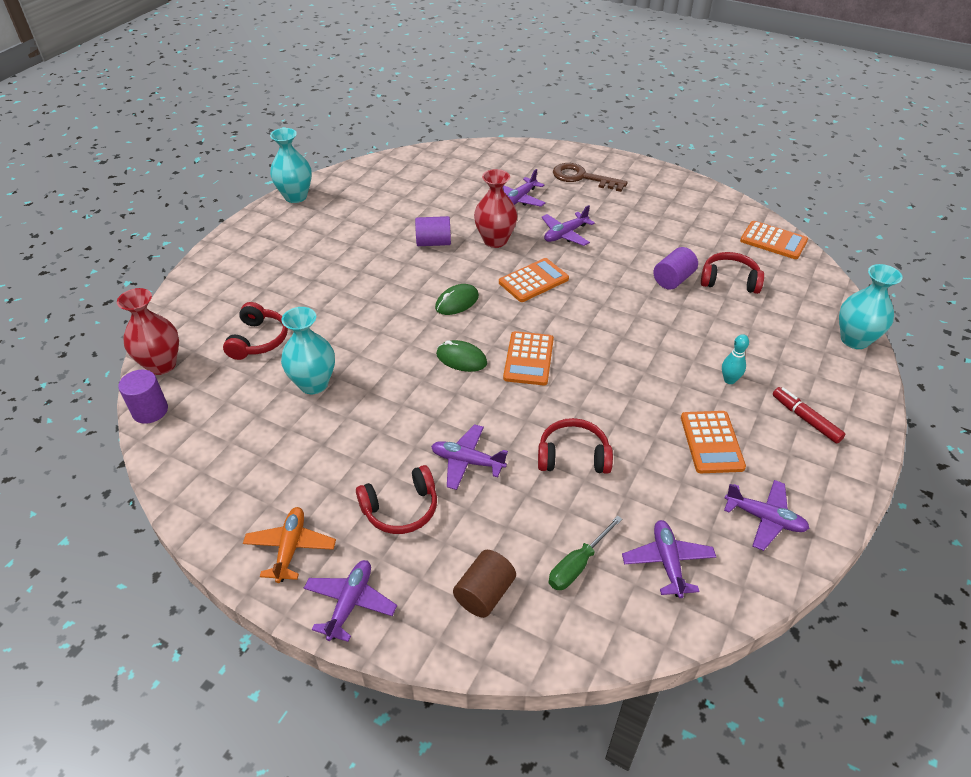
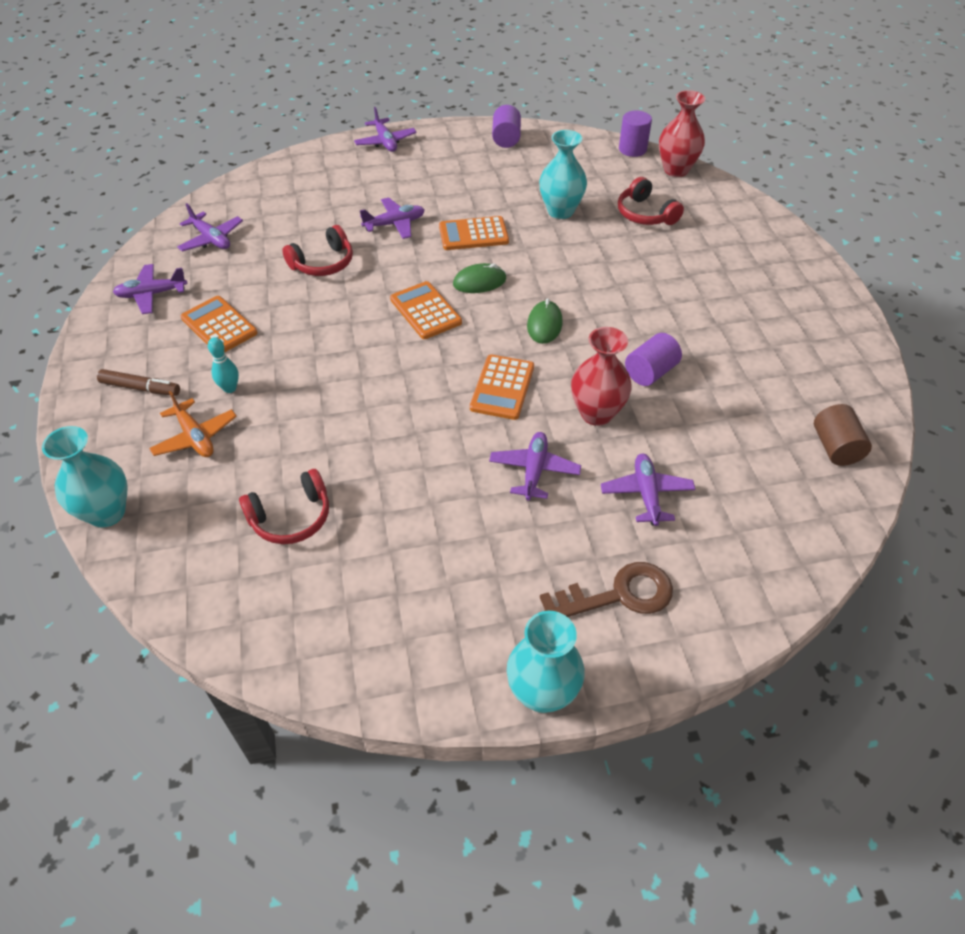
camera: 140 degrees right, 5 degrees up
(290, 548) = (447, 143): orange plane -> orange plane (195, 437)
(295, 196) = (859, 341): turquoise vase -> turquoise vase (542, 693)
(401, 509) = (407, 184): red headphones -> none
(484, 594) = (315, 176): brown cylinder -> brown cylinder (835, 447)
(578, 565) = (270, 212): green screwdriver -> none
(673, 279) = (358, 478): purple cylinder -> purple cylinder (506, 139)
(773, 241) = (265, 634): orange calculator -> orange calculator (473, 234)
(805, 419) = (141, 388): red marker -> brown marker

